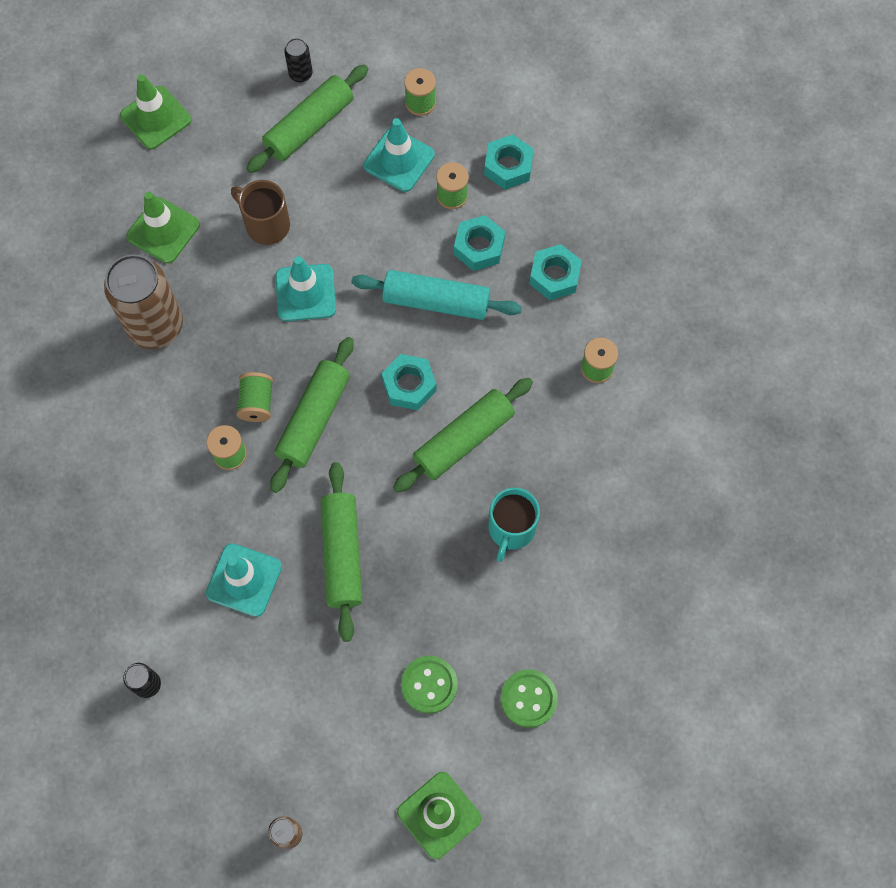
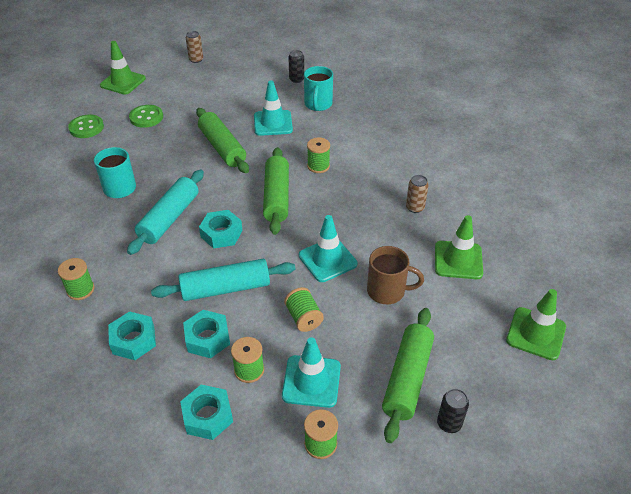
camera: 155 degrees right, 25 degrees down
(152, 597) = (318, 104): none -> turquoise mug
(155, 326) = (415, 207): brown can -> brown can, size x0.44
(257, 403) = (319, 193): green spool -> green spool (303, 318)
(463, 440) = (169, 218): green rolling pin -> turquoise rolling pin

